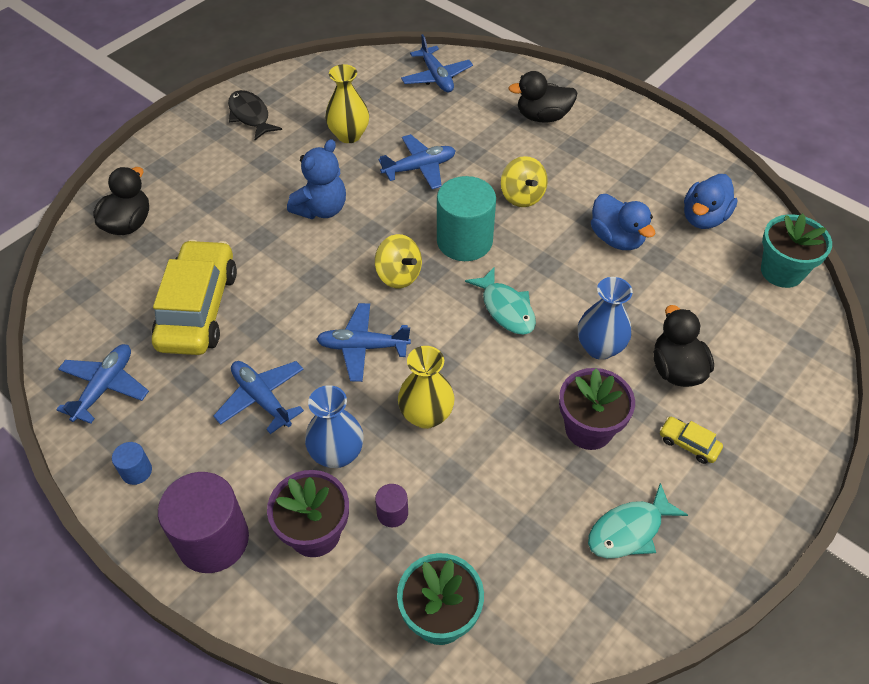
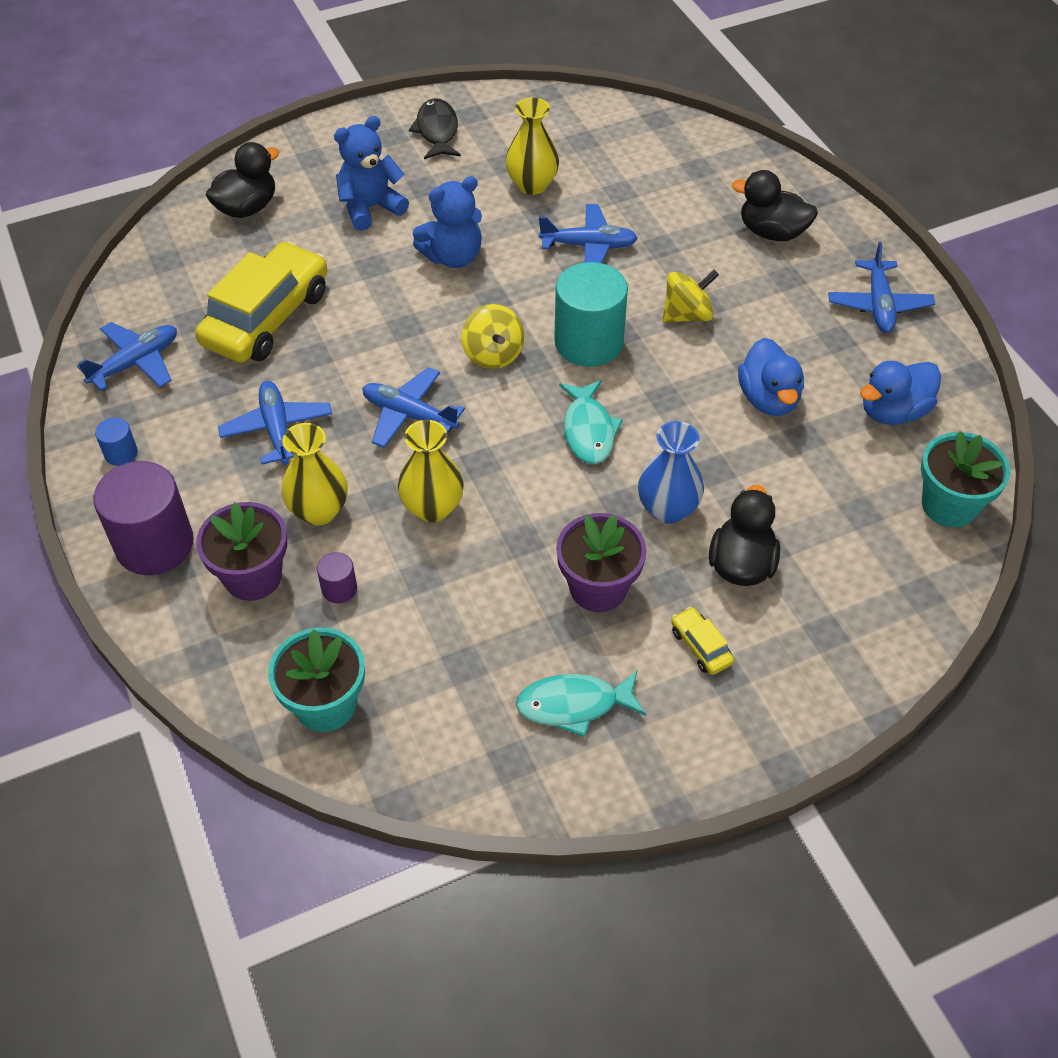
camera: 25 degrees right, 0 degrees up
(232, 192) = (370, 208): none -> blue teddy bear
(337, 454) = (319, 511): blue vase -> yellow vase
(436, 77) = (673, 148): blue plane -> blue plane (878, 305)
(522, 196) = (687, 315): yellow spinning top -> yellow spinning top turned 120 degrees counterclockwise

